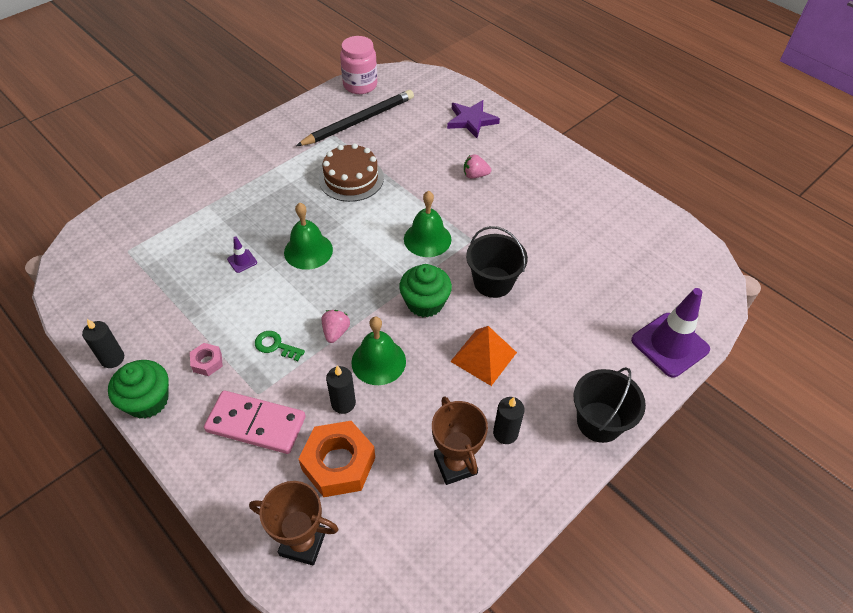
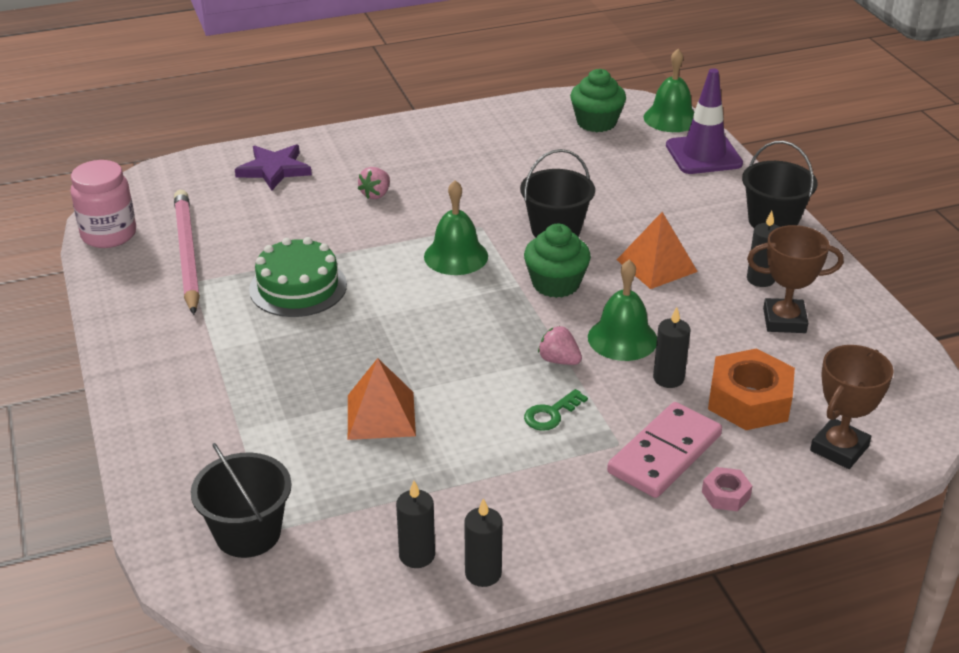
camera: 65 degrees left, 15 degrees down
(121, 321) = (417, 555): none -> black candle
(122, 242) = (248, 533): none -> black bucket
(147, 401) = (578, 547): green cupcake -> green cupcake (596, 122)
(207, 362) = (544, 479): pink nut -> pink nut (726, 495)
(242, 261) = (381, 415): purple traffic cone -> orange pyramid
(308, 251) = (405, 353): green bell -> green bell (671, 118)
(351, 178) = (298, 287): brown cake -> green cake
(358, 121) = (186, 254): black pencil -> pink pencil

